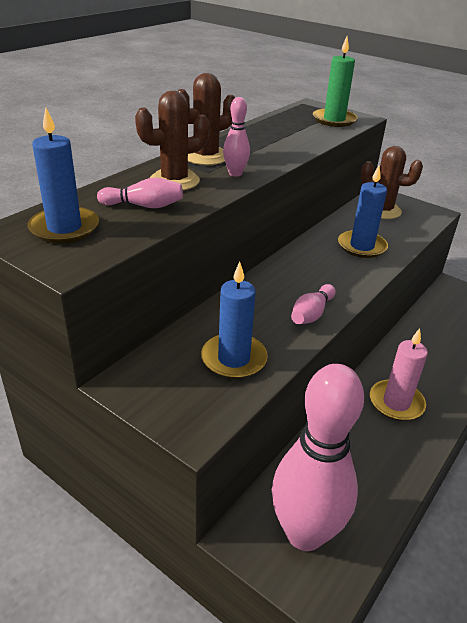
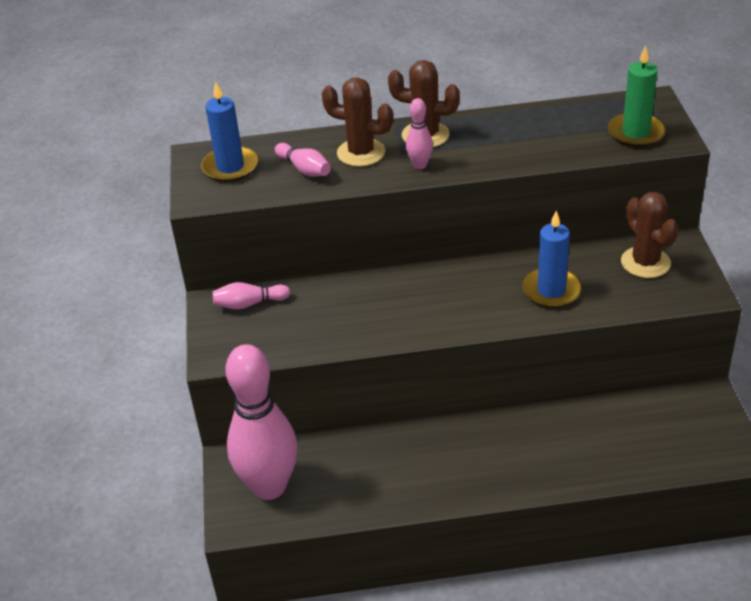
camera: 50 degrees right, 5 degrees up
(234, 359) = (298, 327): blue candle -> none
(311, 314) = (404, 326): pink bowling pin -> pink bowling pin (249, 304)
(396, 403) = (463, 456): pink candle -> none

